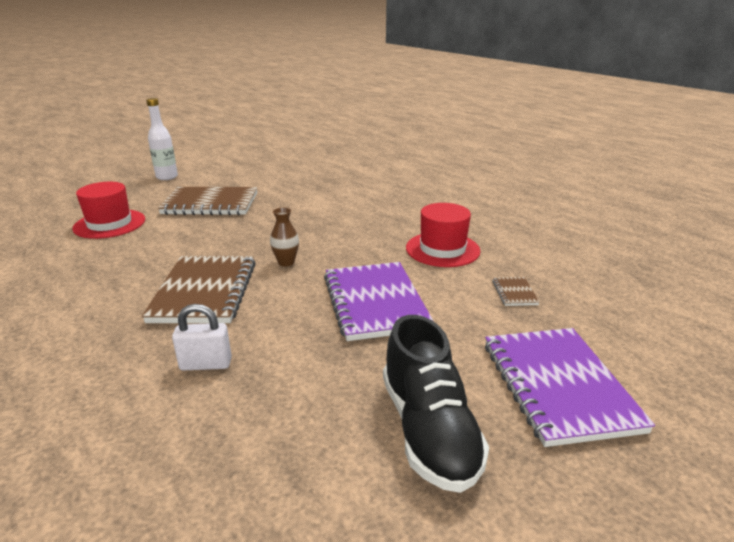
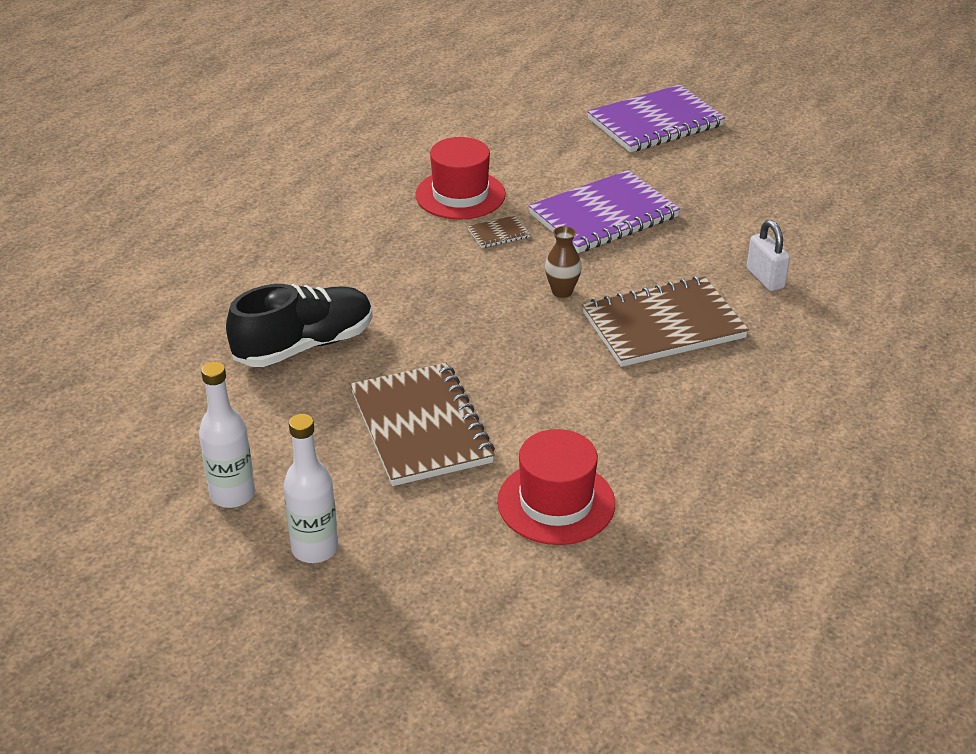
camera: 110 degrees left, 10 degrees up
(220, 168) = (232, 494): none -> white bottle
(429, 430) = (743, 165): black shoe -> black shoe (304, 346)
(514, 293) = (530, 146): brown notebook -> brown notebook (498, 233)

